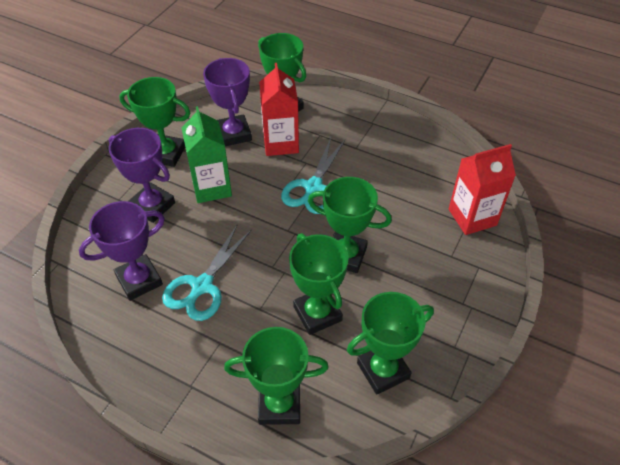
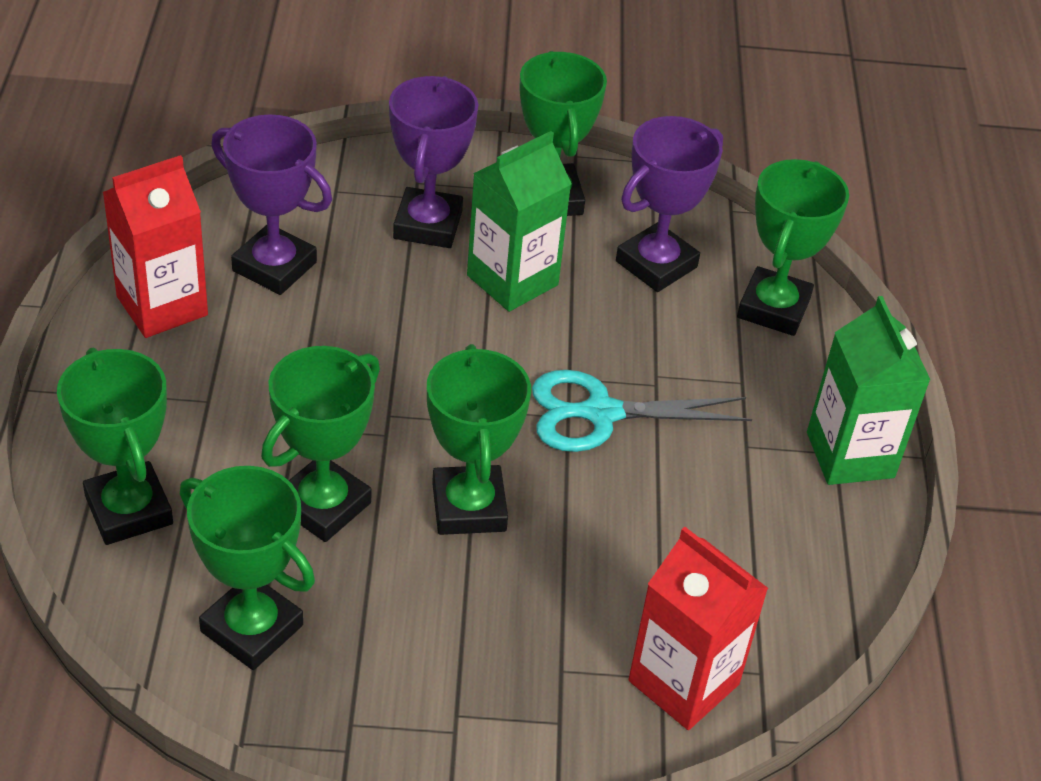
camera: 60 degrees right, 5 degrees down
(202, 286) = (302, 342): turquoise scissors -> none
(280, 143) = (679, 334): red carton -> red carton (162, 306)
(376, 119) = (850, 455): none -> green carton

